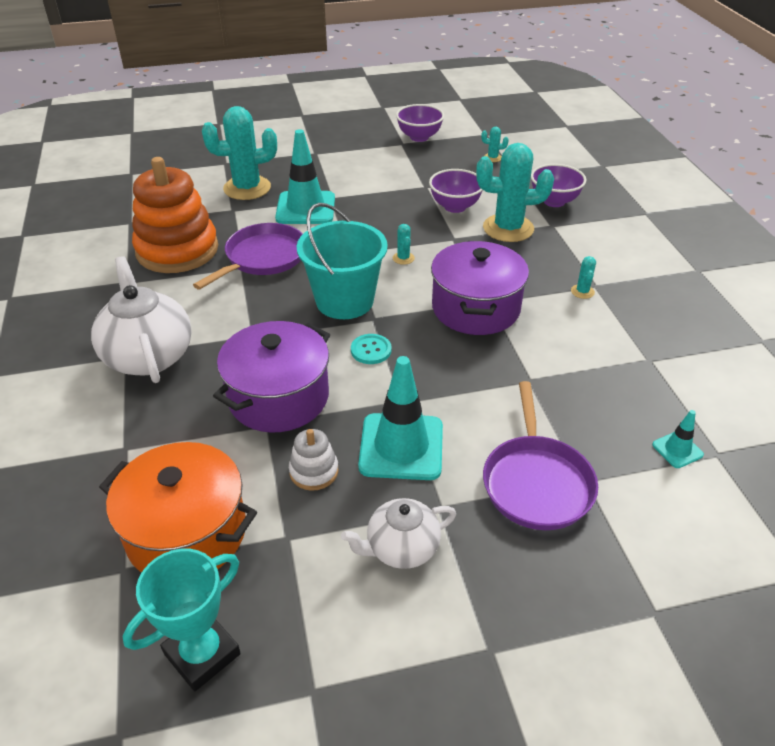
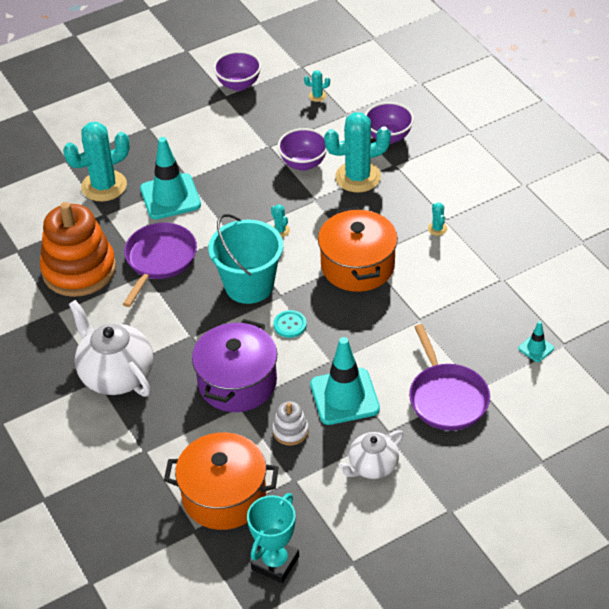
camera: 15 degrees left, 5 degrees up
(475, 308) = (357, 266): purple pot -> orange pot

